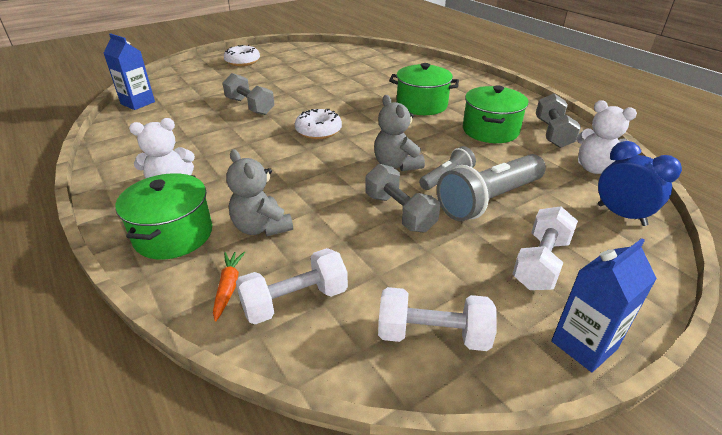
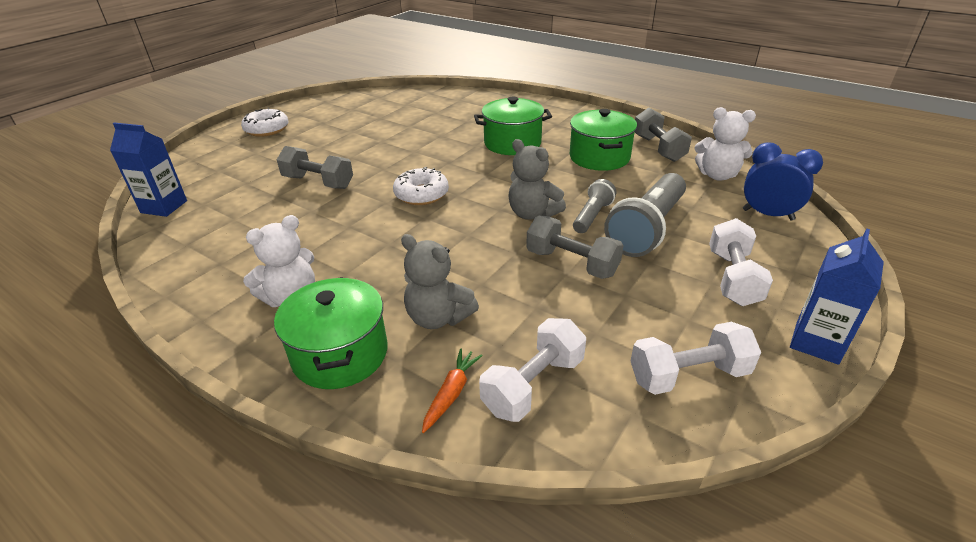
camera: 20 degrees left, 0 degrees up
(228, 287) = (451, 393): orange carrot -> orange carrot turned 45 degrees clockwise

